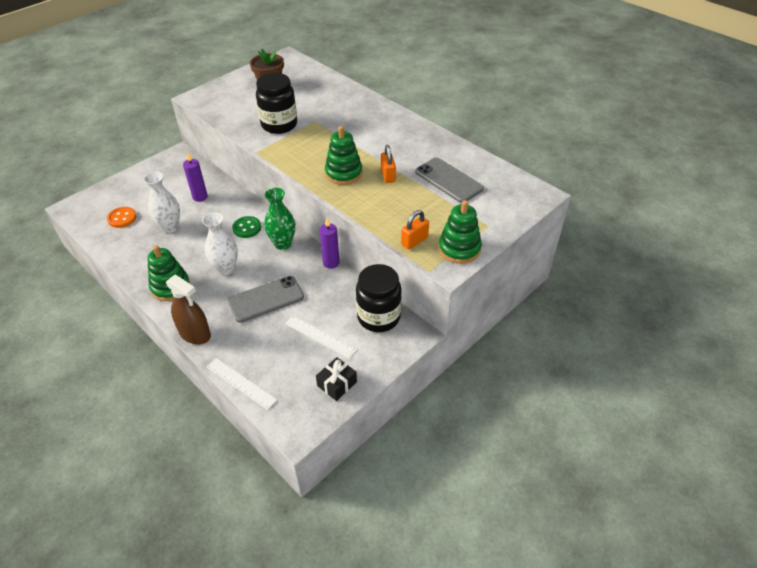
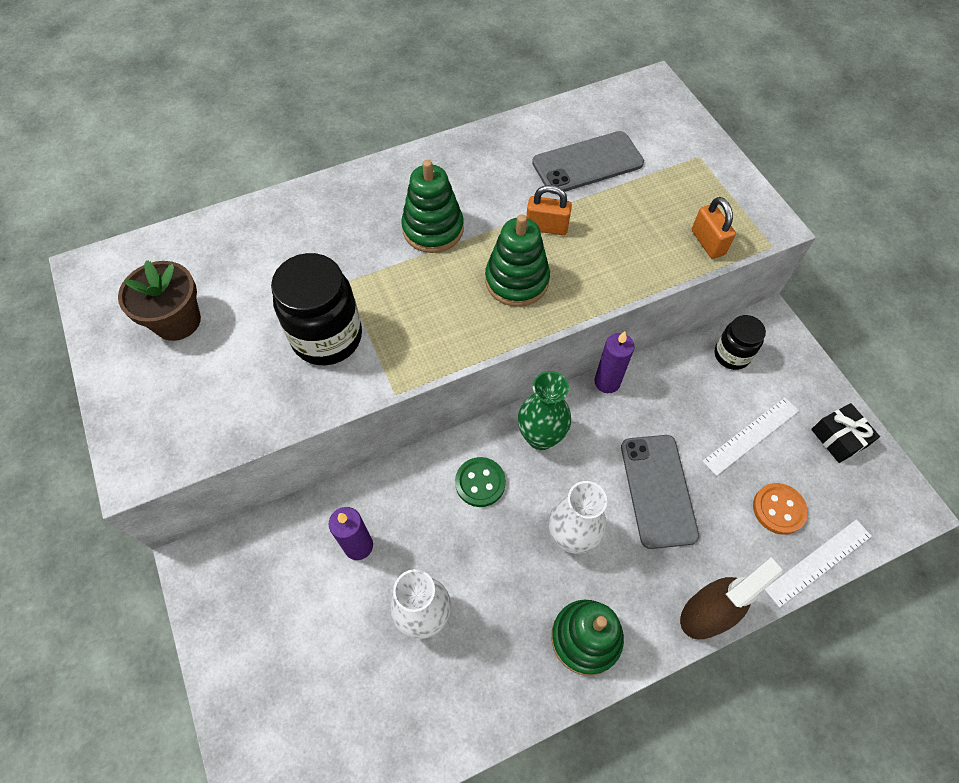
camera: 70 degrees left, 15 degrees up
(122, 218) = (355, 710): orange button -> orange button (778, 509)
(378, 317) = (731, 355): black jar -> black jar, size x0.60
(459, 249) = (737, 201): green stacking toy -> green stacking toy (433, 229)

